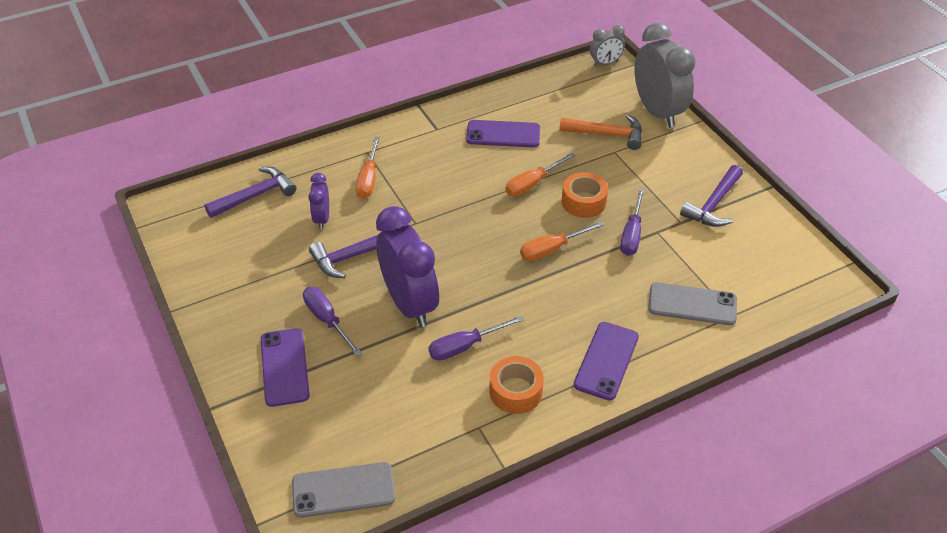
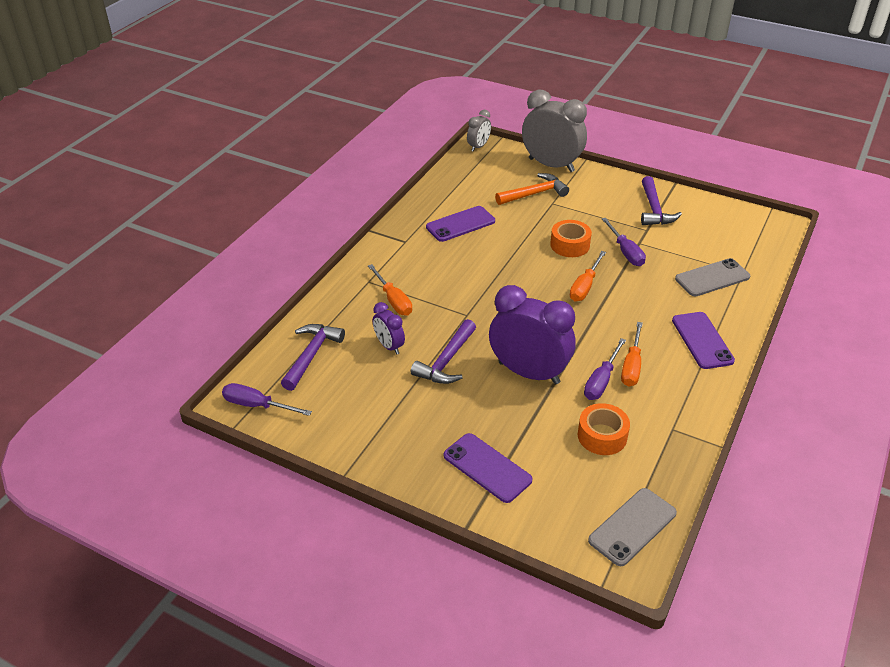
camera: 35 degrees left, 5 degrees down
(327, 320) = (480, 416): purple screwdriver -> purple screwdriver (257, 405)
(515, 391) = (669, 392): orange tape -> orange tape (602, 436)
(532, 184) = (521, 249): orange screwdriver -> orange screwdriver (632, 366)

